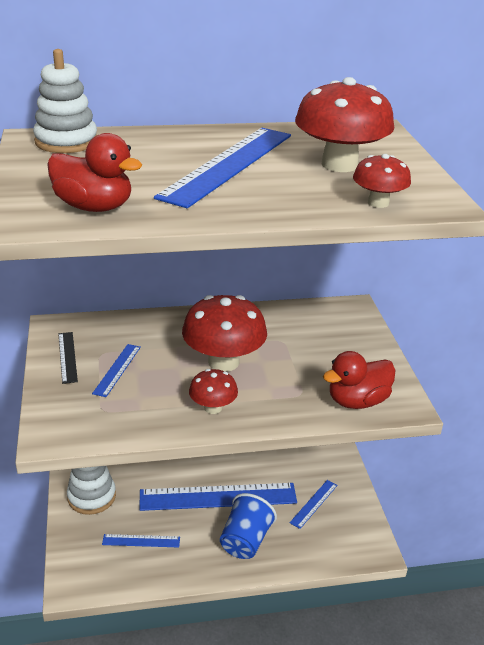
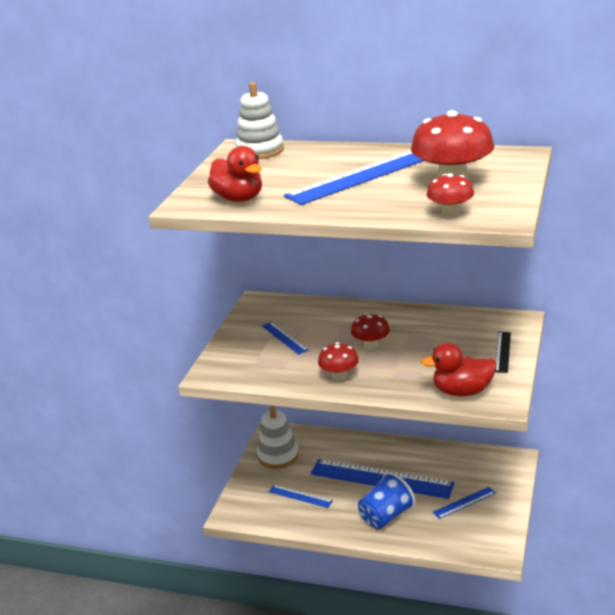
camera: 30 degrees right, 5 degrees down
(67, 357) = (253, 323): black ruler -> black ruler (503, 352)
(117, 369) = (284, 338): blue ruler -> blue ruler turned 75 degrees counterclockwise
(223, 362) = (371, 345): red mushroom -> red mushroom, size x0.54

